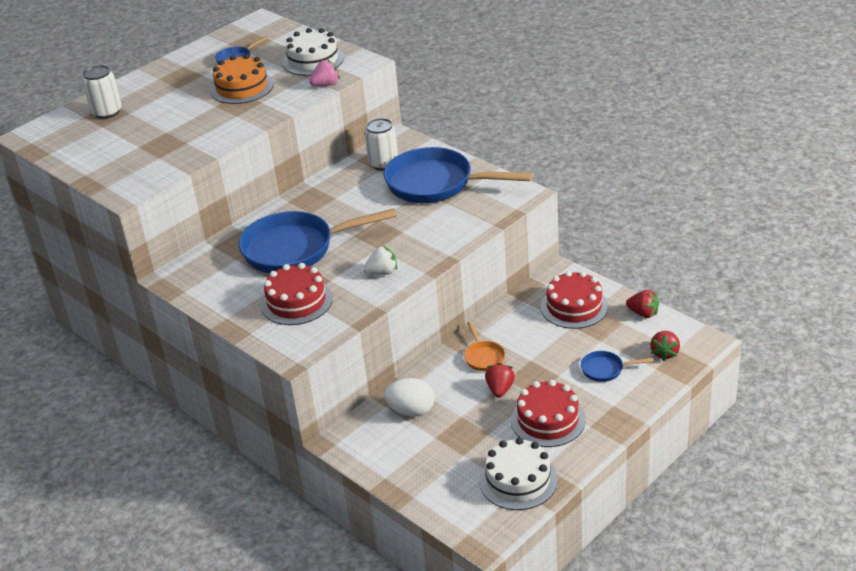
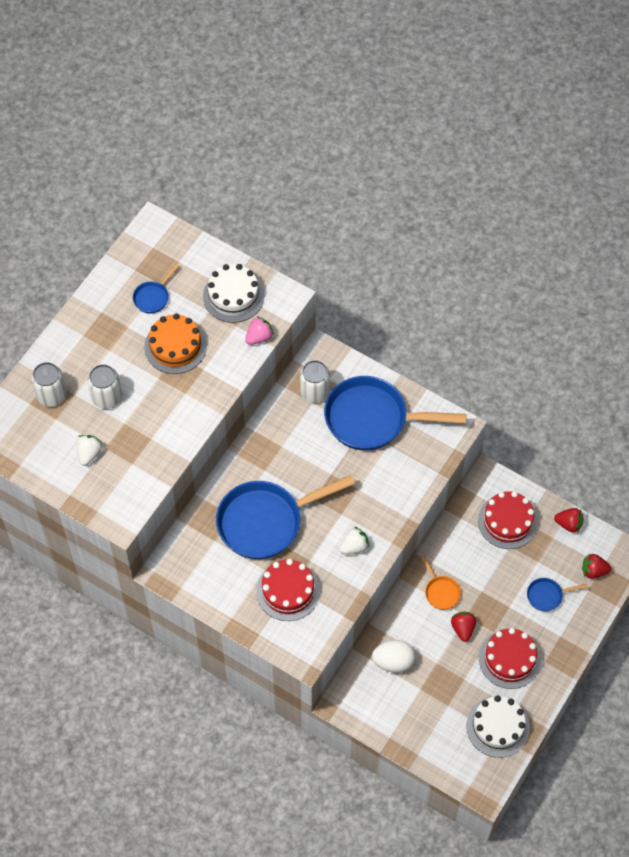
camera: 15 degrees left, 25 degrees up
(120, 149) = (89, 454): none -> white strawberry
(158, 115) = (107, 397): none -> white can
(665, 353) = (594, 571): red strawberry -> red strawberry turned 90 degrees clockwise

